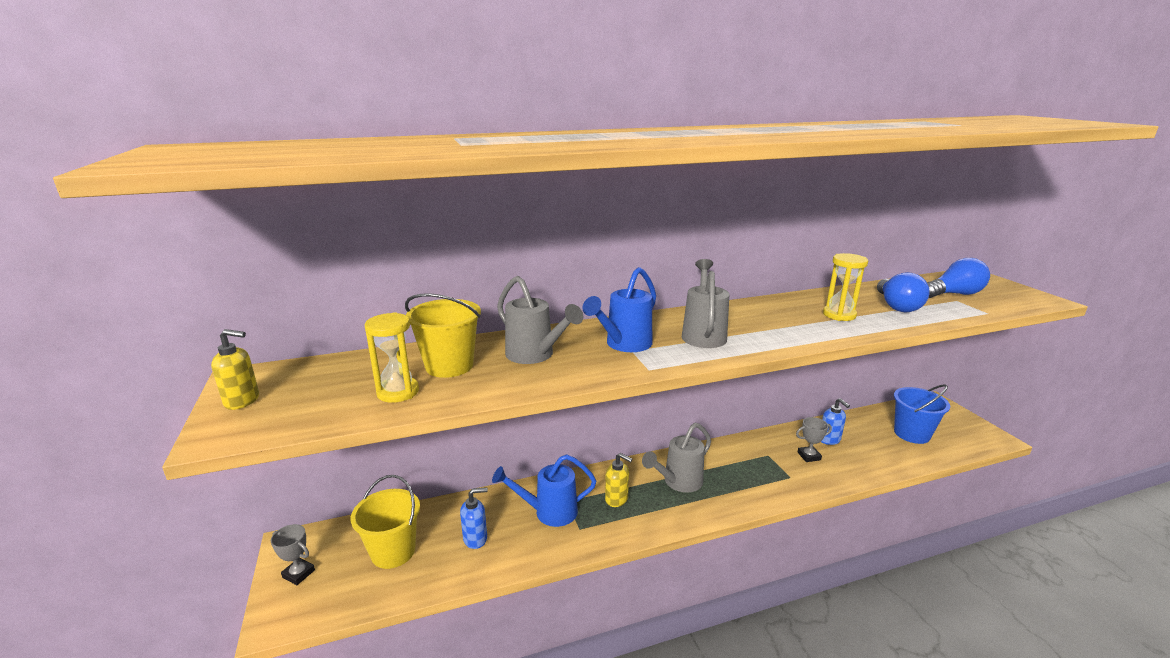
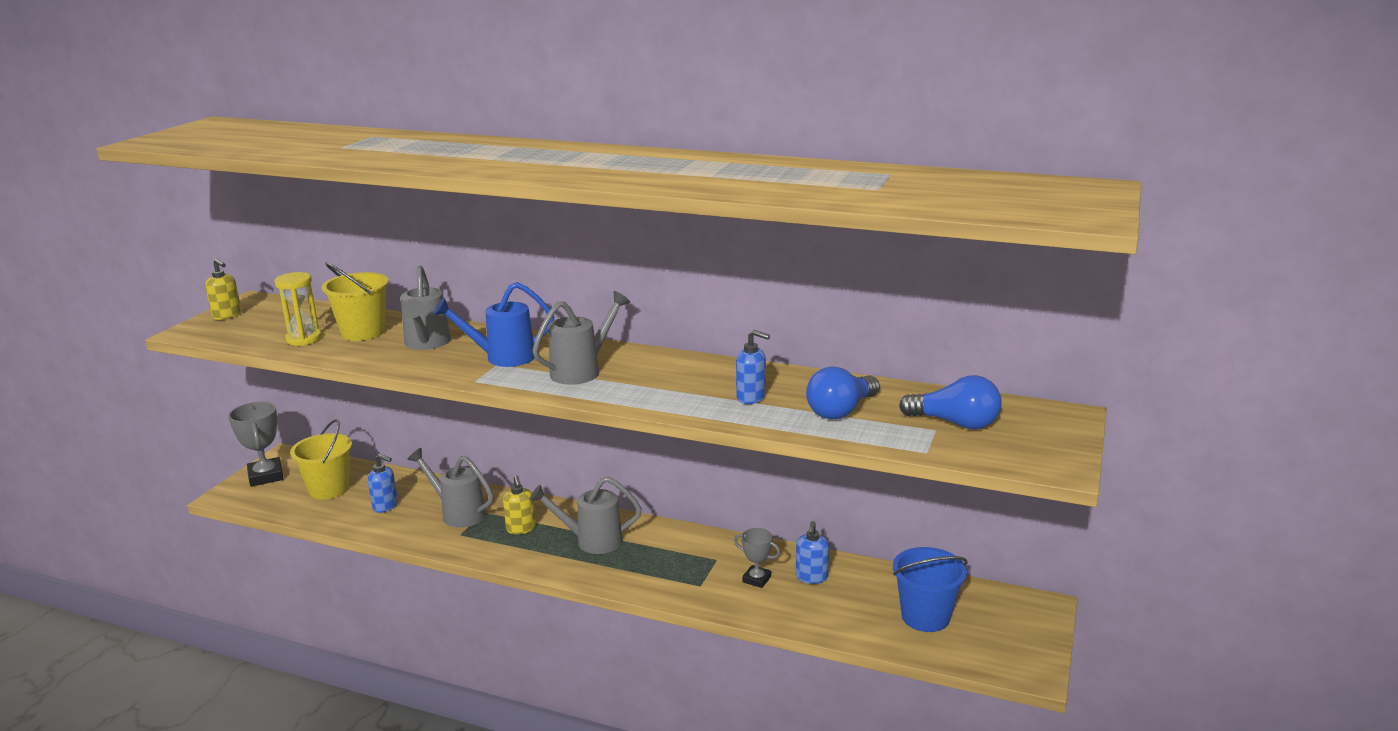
camera: 40 degrees right, 0 degrees up
(298, 574) = (266, 476): grey trophy -> grey trophy, size x1.69
(549, 512) = (458, 513): blue watering can -> grey watering can
(839, 315) = (751, 397): yellow hourglass -> blue soap dispenser

